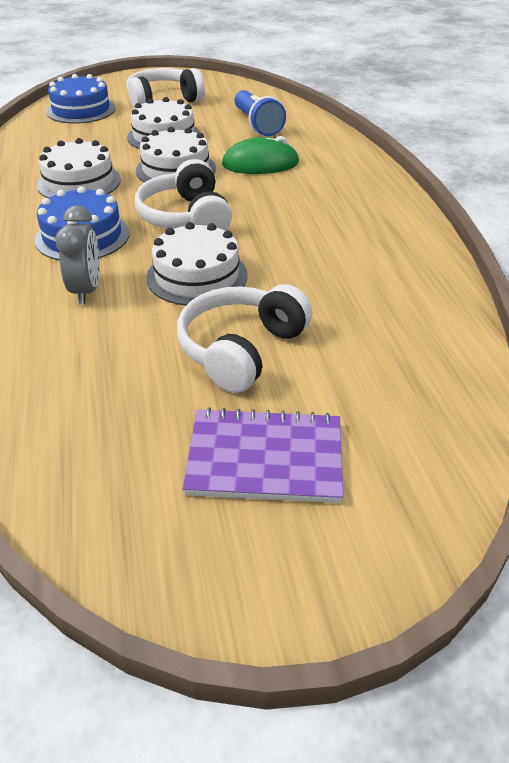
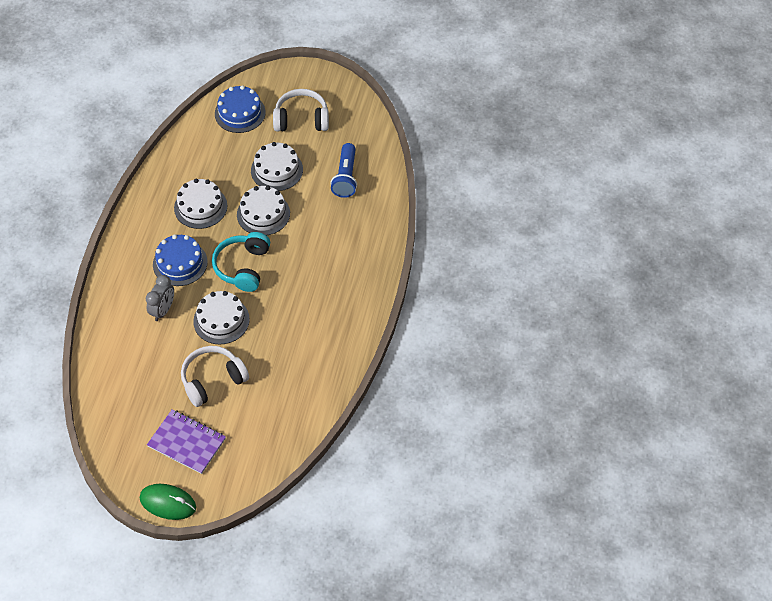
camera: 25 degrees right, 15 degrees up
(186, 217) = (243, 267): white headphones -> turquoise headphones
(260, 164) = (317, 227): green mouse -> green mouse (168, 503)

